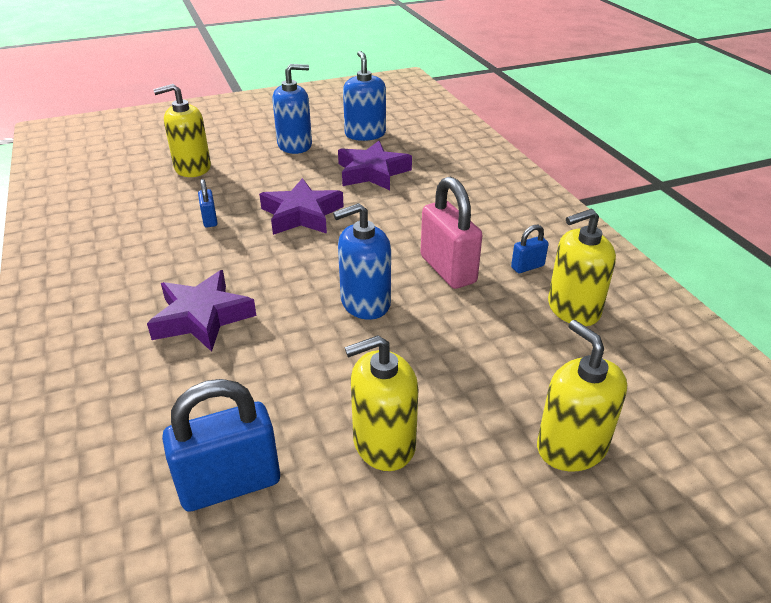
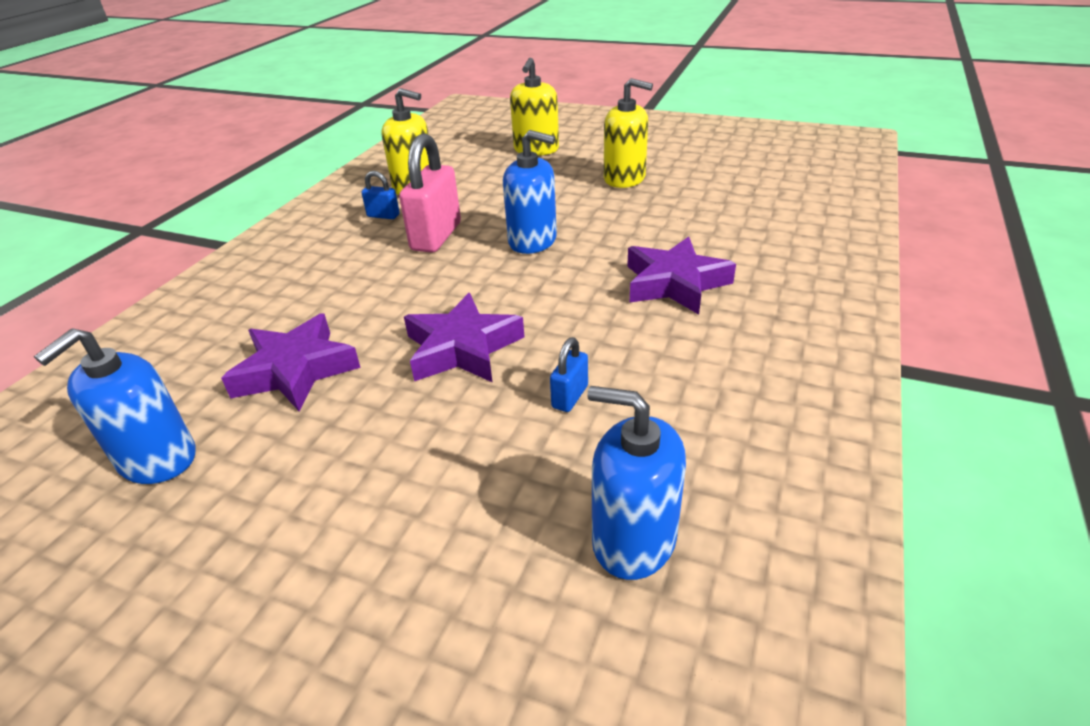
camera: 135 degrees left, 0 degrees up
(192, 168) = (489, 543): yellow soap dispenser -> none
(230, 484) = (727, 193): blue padlock -> none
(295, 145) = (276, 500): blue soap dispenser -> blue soap dispenser (633, 540)

